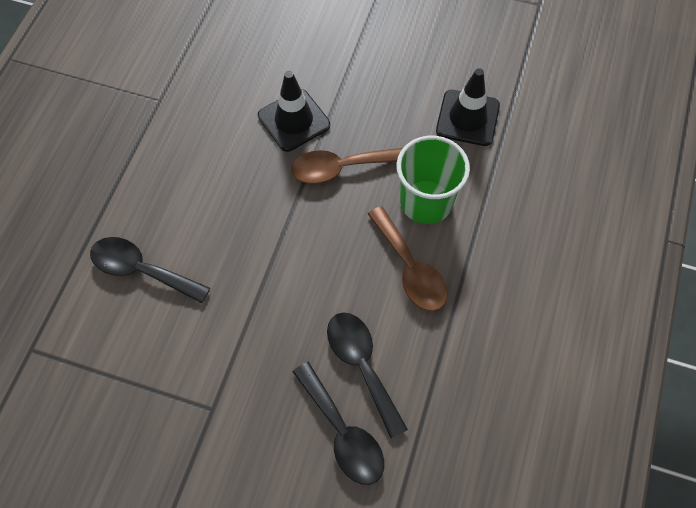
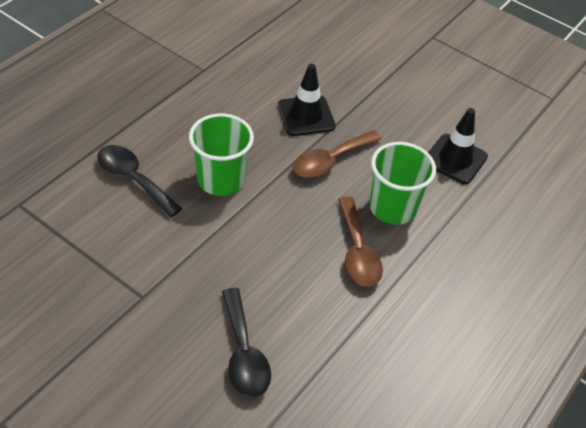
camera: 15 degrees right, 15 degrees down
(236, 235) = (221, 180): none -> green cup
(341, 168) = (330, 161): brown spoon -> brown spoon turned 45 degrees counterclockwise
(362, 365) = (283, 309): black spoon -> none

